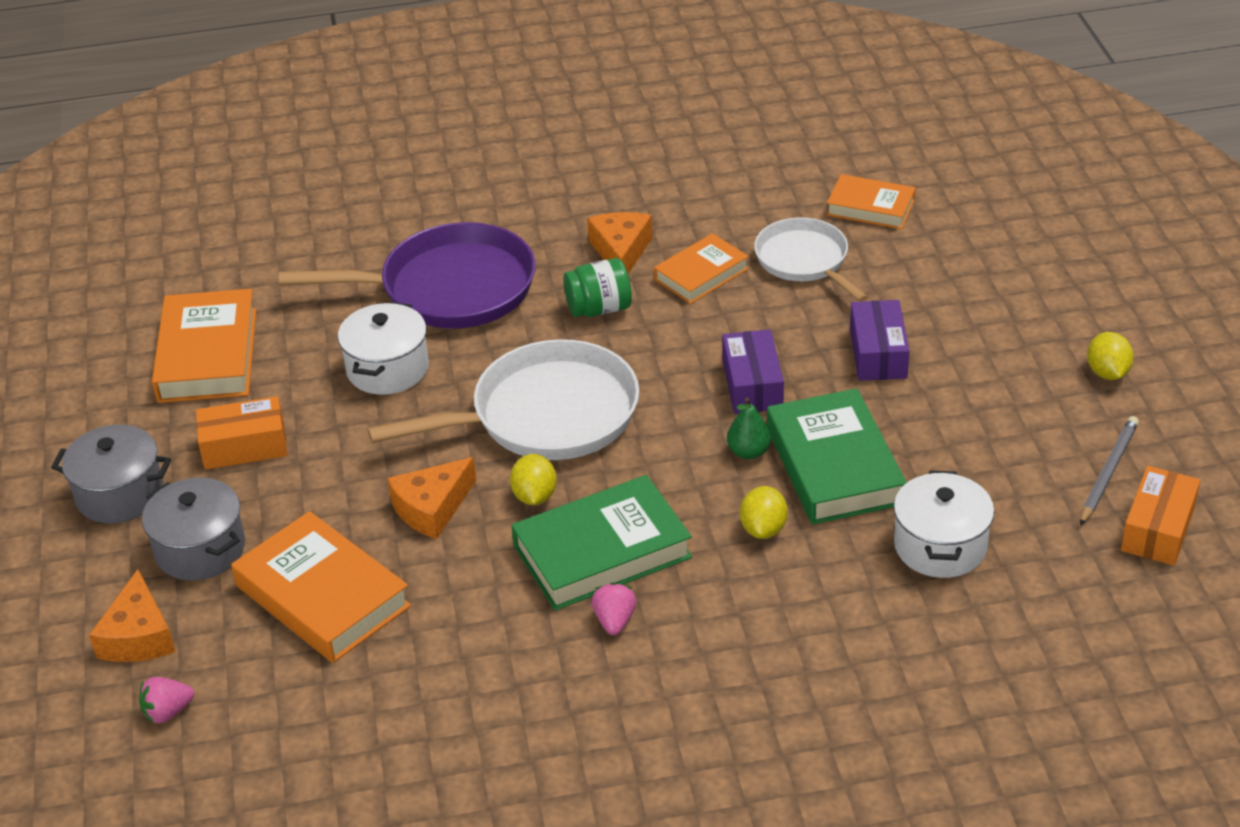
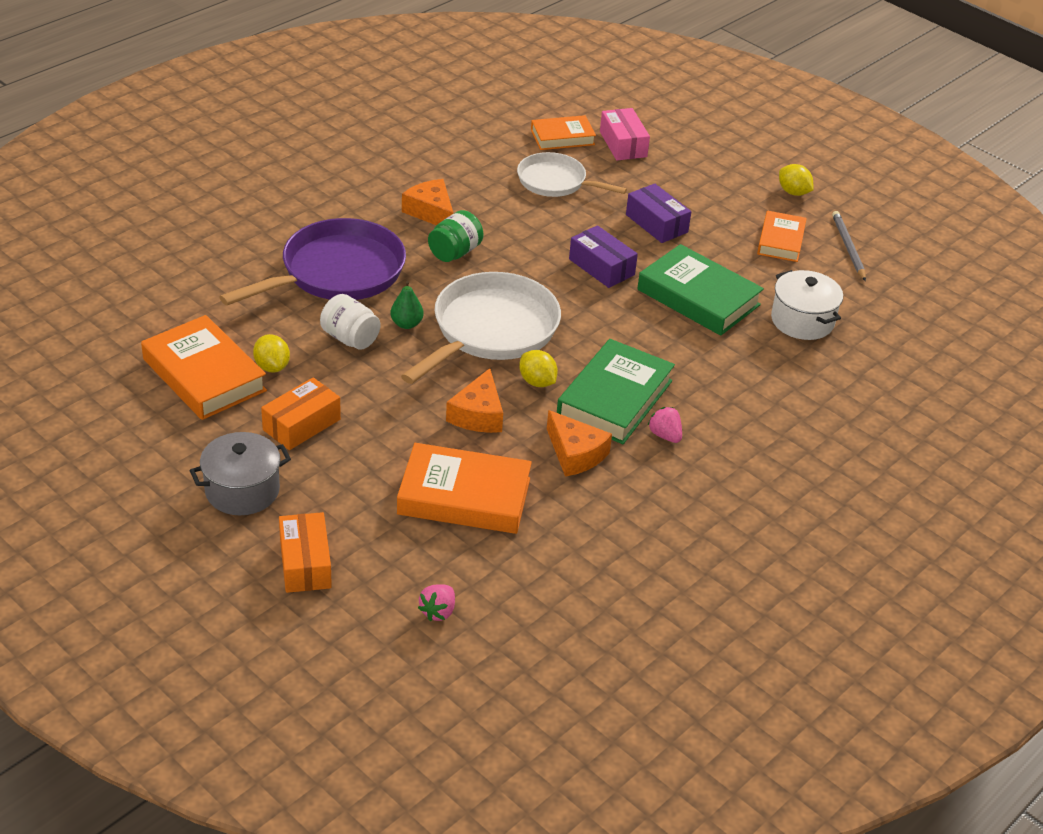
camera: 40 degrees left, 0 degrees up
(138, 636) = (362, 574): orange cheese -> orange cheese (575, 454)
(200, 549) = (344, 502): grey pot -> none
(387, 369) = (350, 338): white pot -> white jar
(701, 274) = (499, 210): orange book -> orange book (780, 241)
(748, 452) = (640, 307): green pear -> green pear (406, 324)
(763, 529) = (695, 348): yellow lemon -> yellow lemon (272, 367)
(939, 239) = (623, 144): none -> pink box
(1157, 529) = (902, 269): orange box -> orange box (305, 563)

